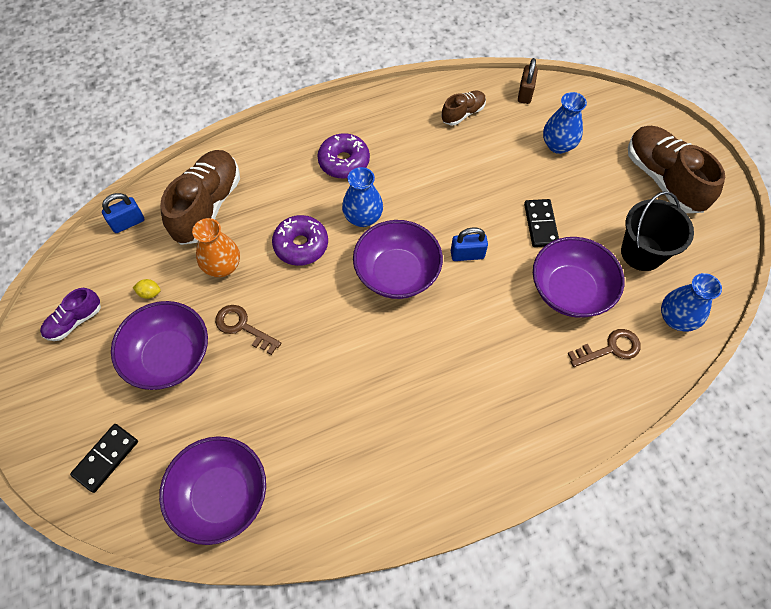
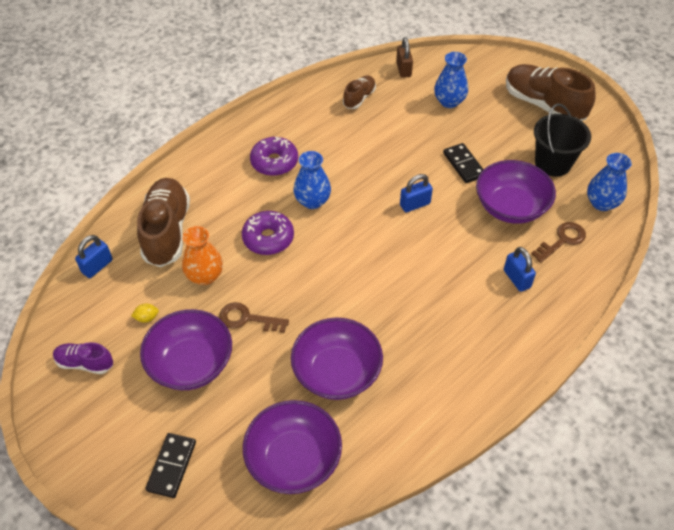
camera: 20 degrees left, 10 degrees down
(75, 321) = (85, 363): purple shoe -> purple shoe turned 75 degrees clockwise
(397, 273) = (363, 236): purple bowl -> purple bowl (337, 372)
(538, 377) = (516, 279): none -> blue padlock

